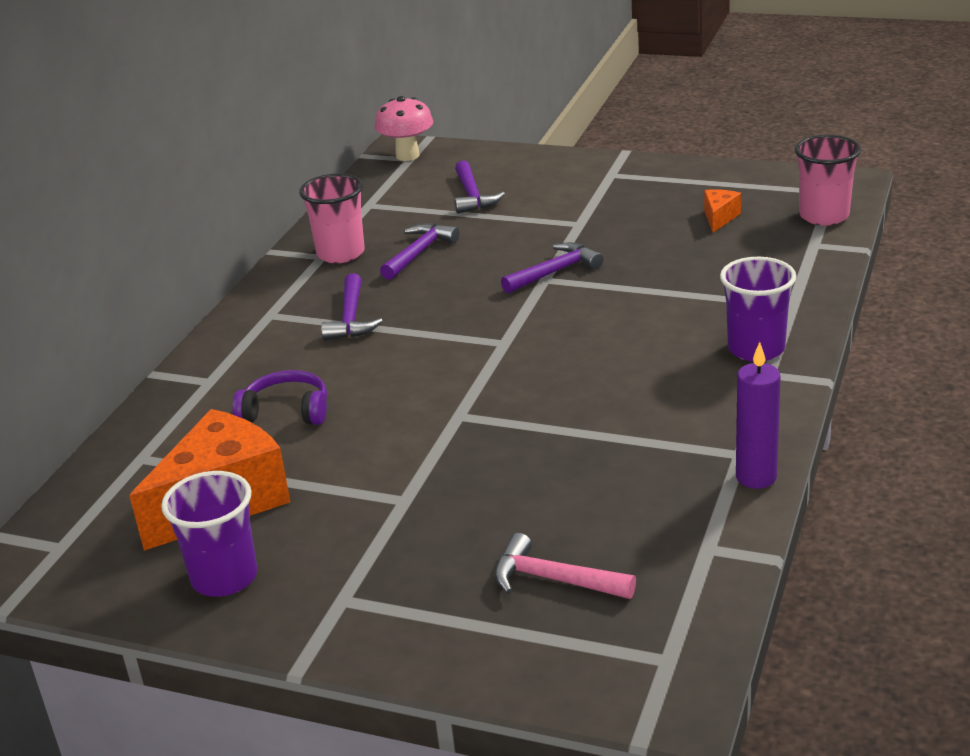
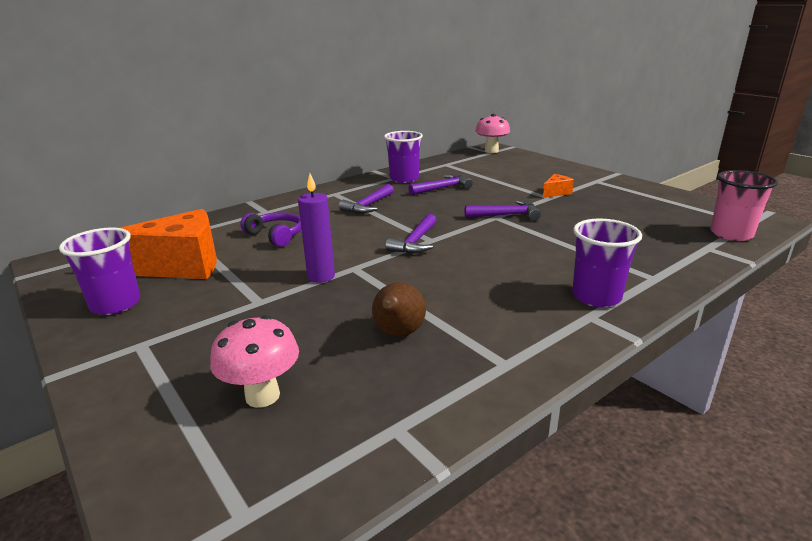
camera: 30 degrees right, 5 degrees down
(340, 253) = (404, 179): pink cup -> purple cup
(472, 196) = (503, 172): purple hammer -> purple hammer (415, 242)
(553, 579) = (262, 396): pink hammer -> pink mushroom
(607, 468) = (398, 334): none -> brown pear
(719, 218) = (647, 216): orange cheese -> orange cheese (556, 193)
(756, 477) = (499, 388): purple candle -> purple candle (321, 276)

